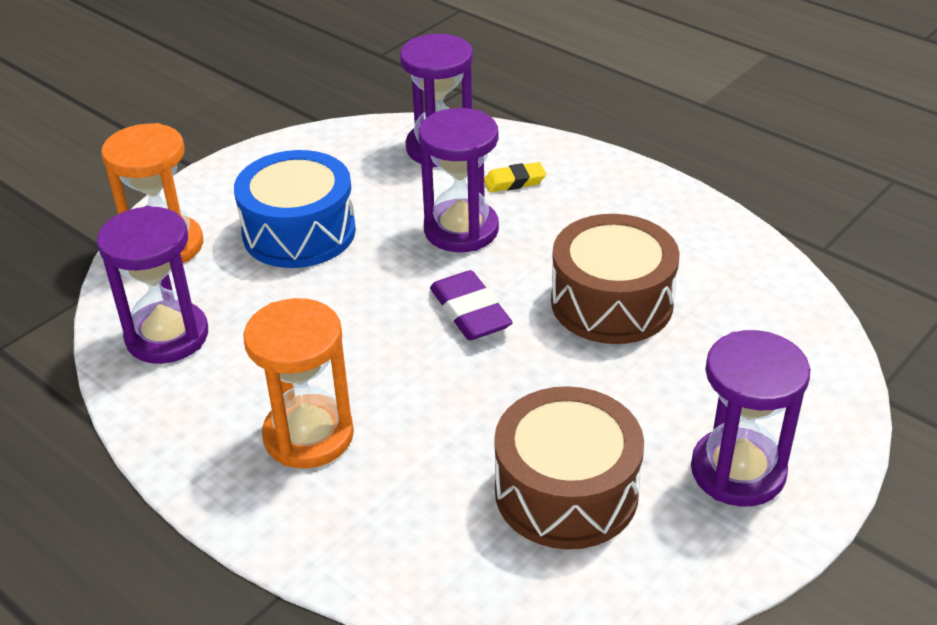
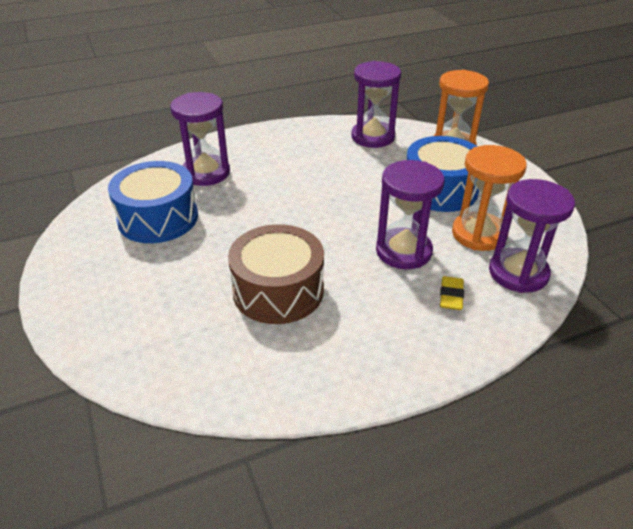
camera: 115 degrees right, 0 degrees up
(308, 435) = (269, 159): orange hourglass -> orange hourglass (479, 234)
(470, 312) = (316, 229): purple eraser -> none
(566, 491) = (158, 218): brown drum -> blue drum
(738, 471) = (102, 281): purple hourglass -> purple hourglass (206, 173)

